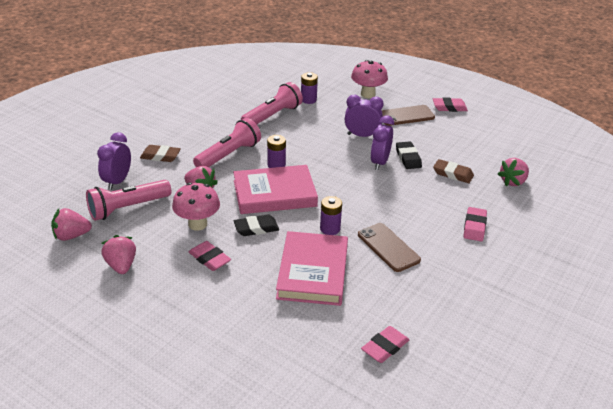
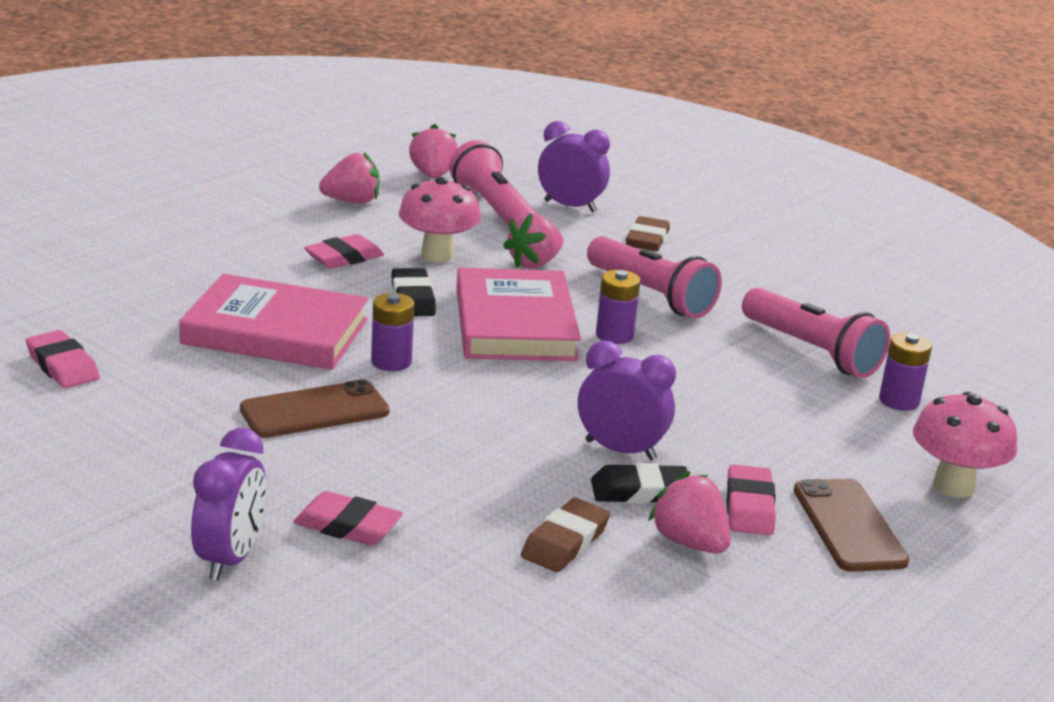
camera: 95 degrees right, 10 degrees down
(362, 135) = (739, 446): purple clock -> purple clock (230, 558)
(449, 107) = (916, 610): pink eraser -> pink eraser (749, 507)
(513, 182) = (519, 632): pink strawberry -> pink strawberry (689, 542)

